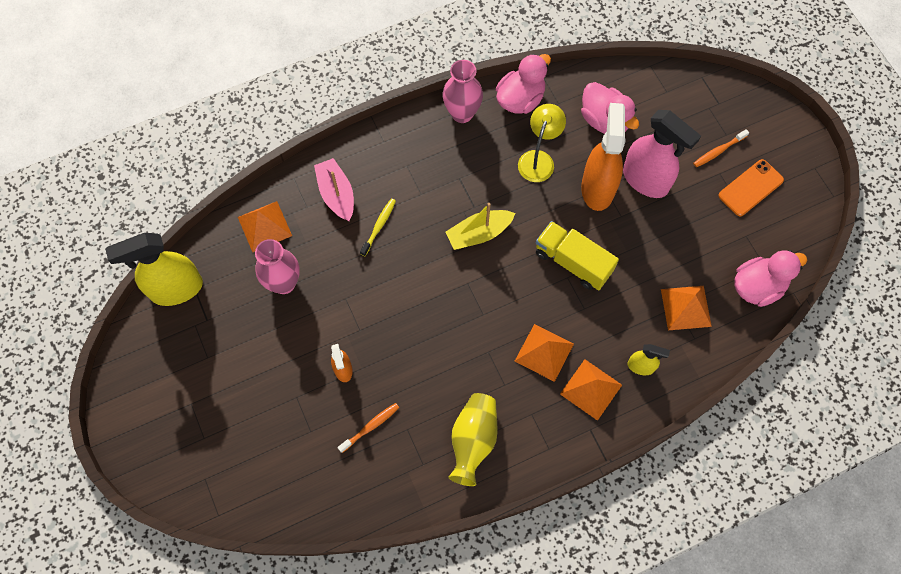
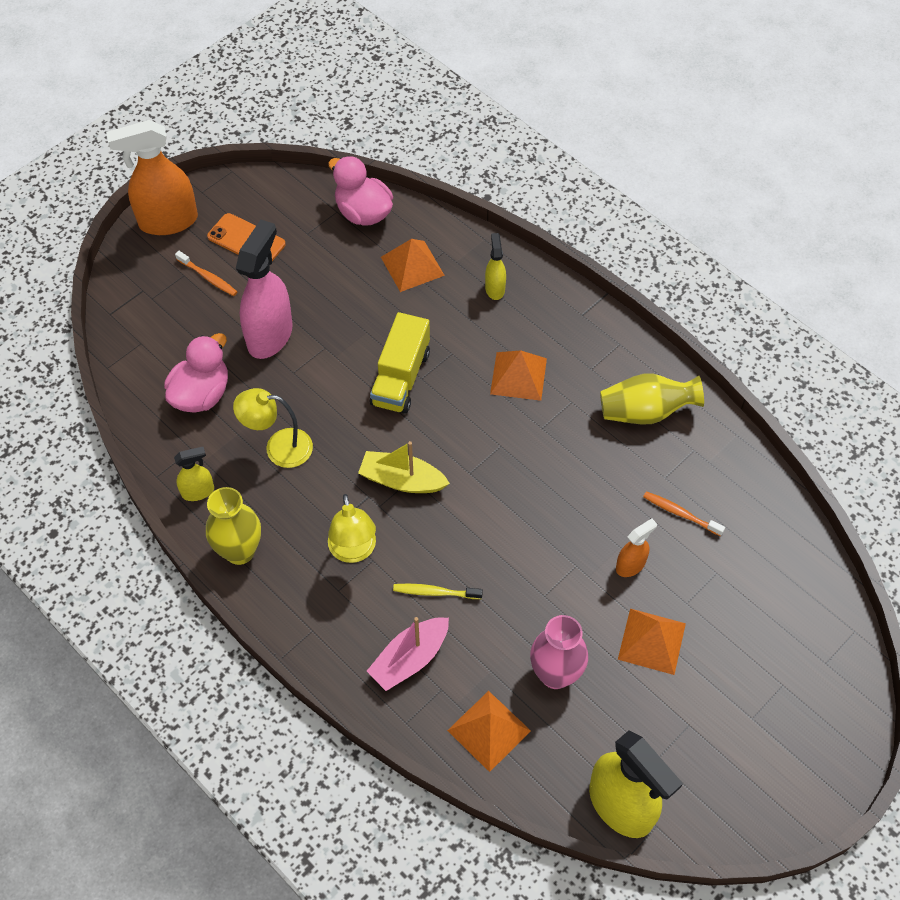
camera: 110 degrees left, 10 degrees down
(433, 184) = (353, 551): none -> yellow lamp
(462, 113) = (240, 551): pink vase -> yellow vase
(479, 233) = (402, 480): yellow boat -> yellow boat turned 150 degrees clockwise
(520, 99) = (198, 491): pink duck -> yellow spray bottle
(591, 389) = (539, 324): orange pyramid -> orange pyramid (651, 641)
(597, 188) = (296, 378): orange spray bottle -> orange spray bottle (168, 221)

